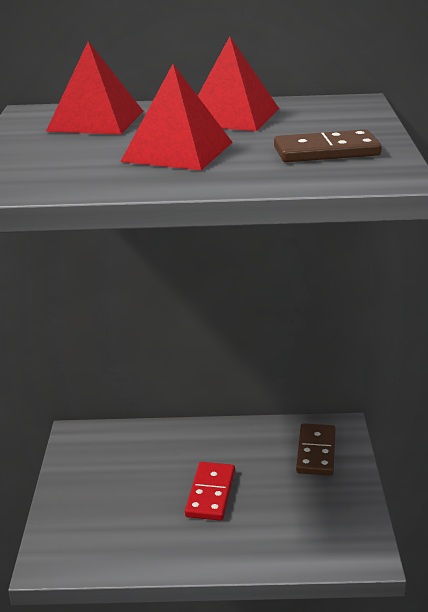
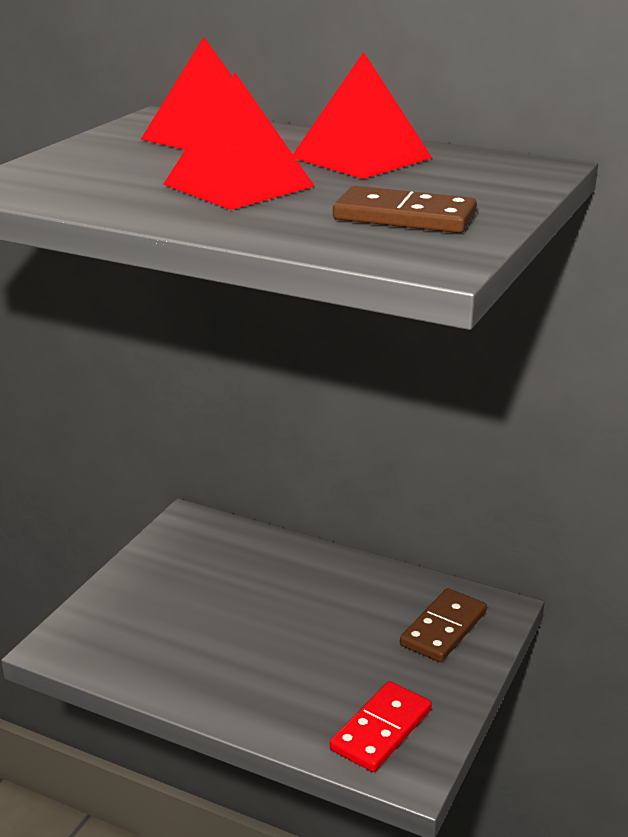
camera: 25 degrees right, 0 degrees up
(211, 494) = (281, 634): red domino -> red domino (381, 730)

